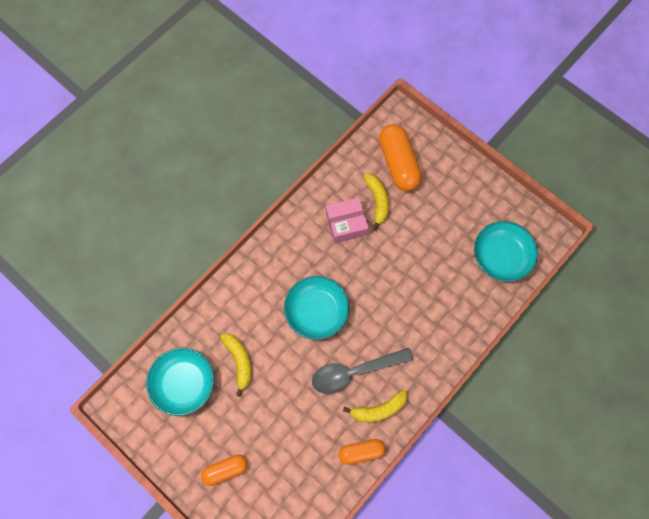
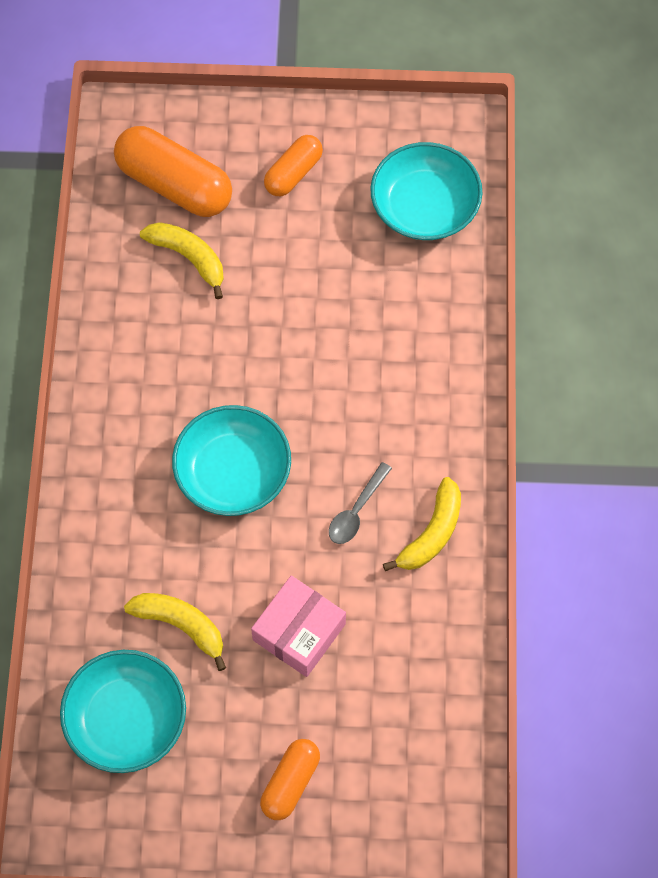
camera: 40 degrees left, 5 degrees down
(346, 224) = (171, 322): pink box -> pink box (299, 632)
(354, 372) = (356, 511): grey spoon -> grey spoon, size x0.53
(361, 452) = (455, 606): orange capsule -> orange capsule (293, 173)

